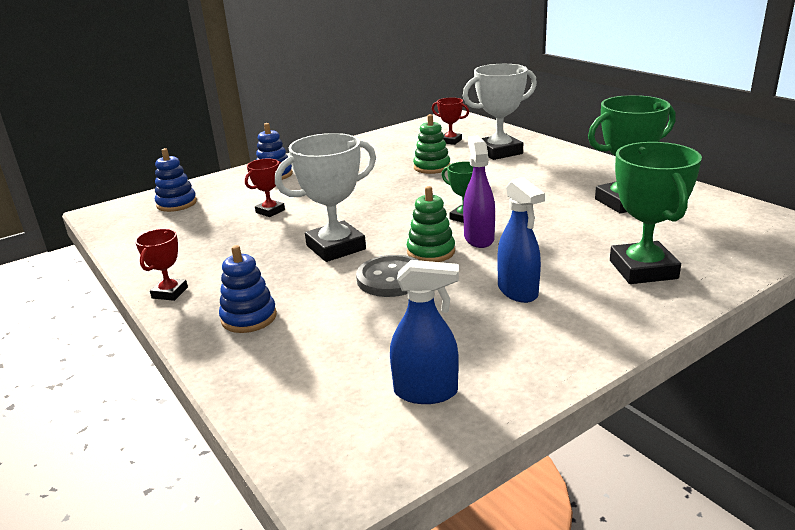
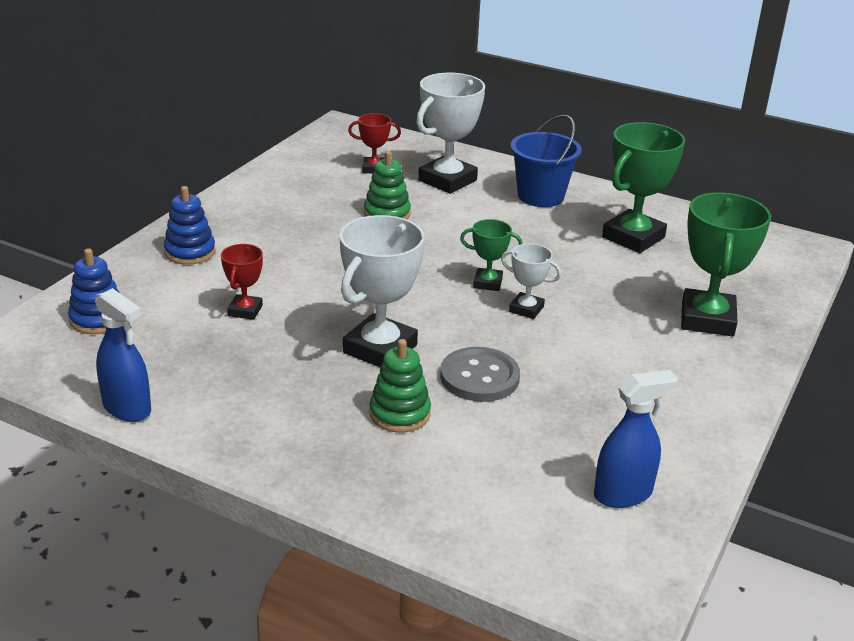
camera: 30 degrees left, 5 degrees up
(170, 293) = (241, 449): red trophy -> none
(249, 318) = (371, 458): blue stacking toy -> none
(431, 252) = (491, 335): green stacking toy -> green stacking toy (400, 413)
(479, 238) = (526, 309): purple spray bottle -> white trophy
(518, 291) = (616, 367): blue spray bottle -> blue spray bottle (127, 408)
(566, 168) = (540, 196): none -> blue bucket
(643, 269) = (707, 319): green trophy -> green trophy turned 45 degrees clockwise

